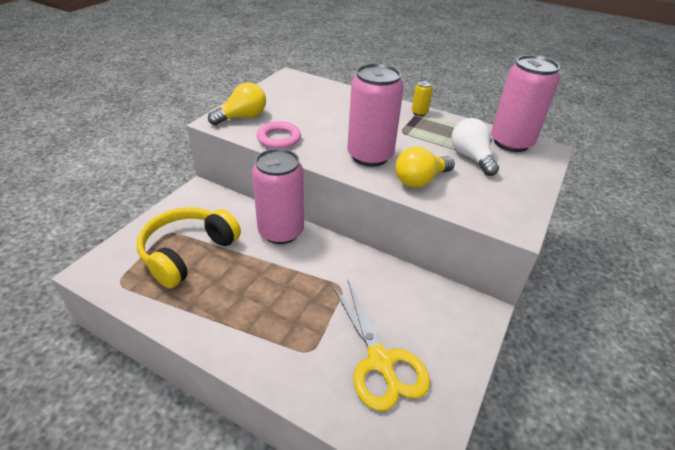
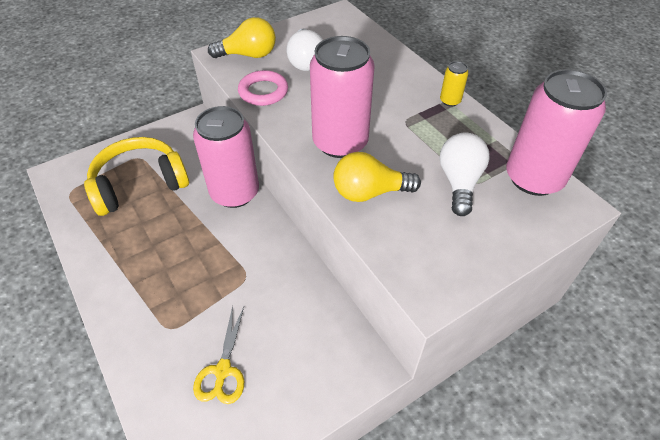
camera: 30 degrees right, 10 degrees up
(293, 111) = (306, 61): none -> white light bulb
(380, 361) = (223, 371): yellow scissors -> yellow scissors, size x0.62

